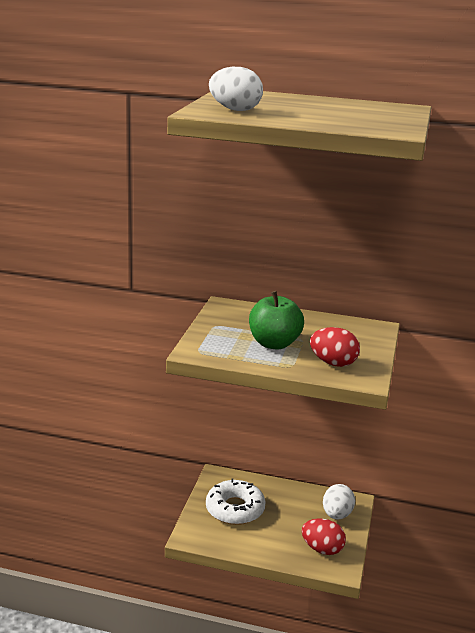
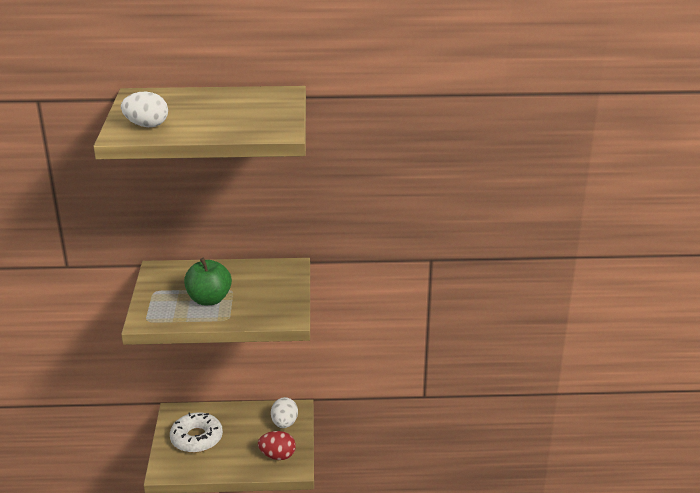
camera: 15 degrees left, 5 degrees up
(333, 363) = (261, 308): red egg -> none

